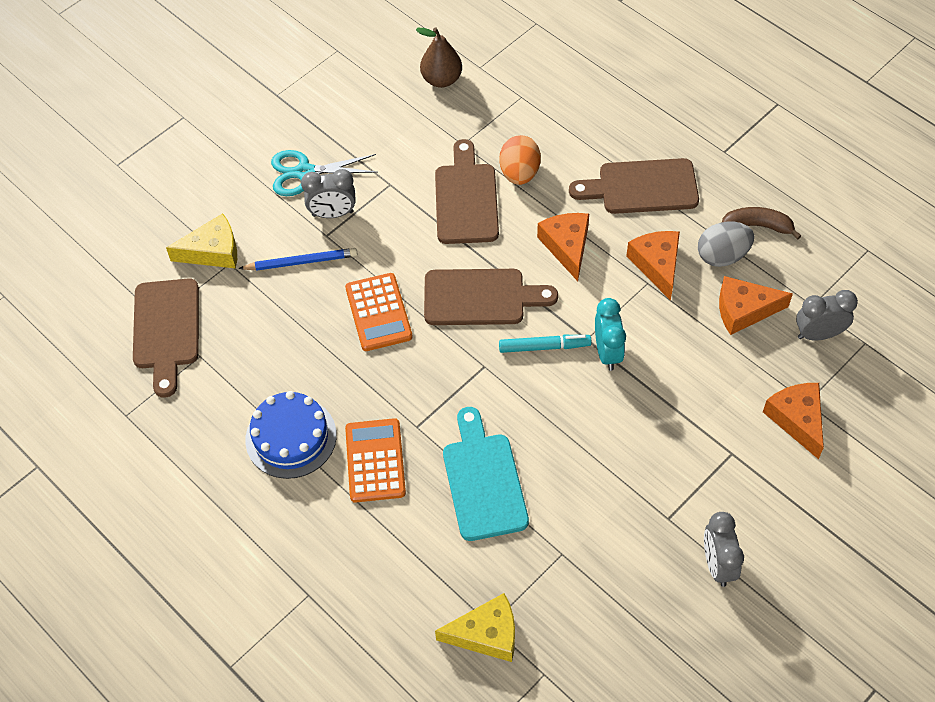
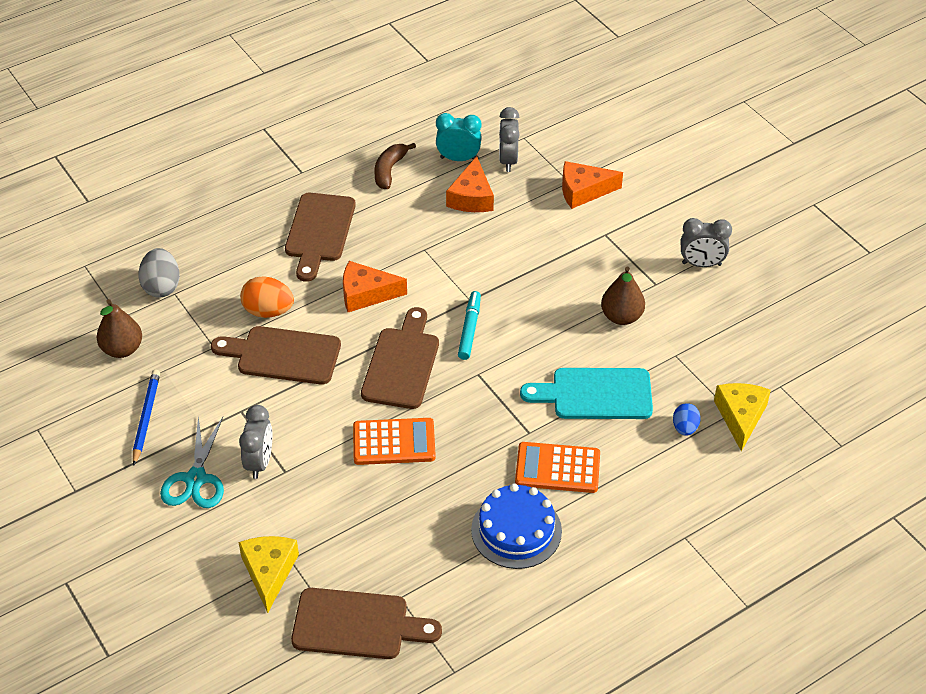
camera: 80 degrees left, 10 degrees down
(301, 262) = (311, 496): blue pencil -> blue pencil (146, 418)
(456, 577) = (685, 428): none -> blue egg
(605, 490) = (621, 317): none -> brown pear
(607, 352) = (488, 289): turquoise clock -> turquoise clock (458, 159)
(657, 265) = (407, 239): orange cheese -> none
(722, 256) = (412, 198): grey egg -> grey egg (161, 286)

